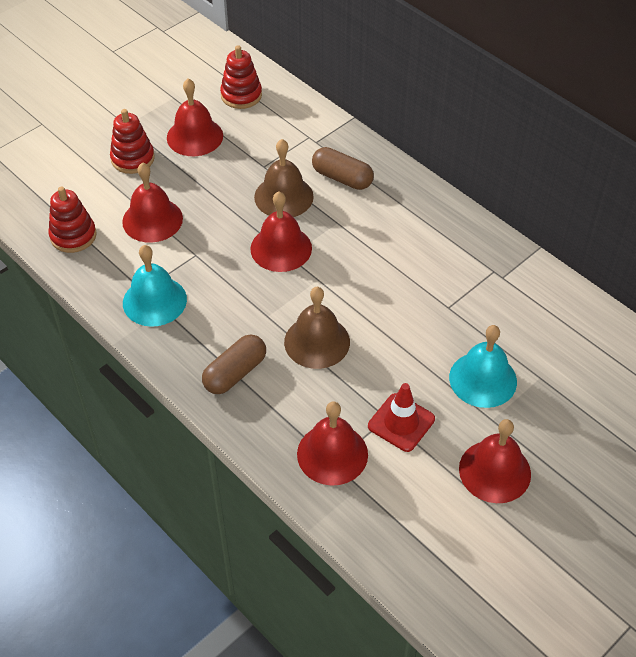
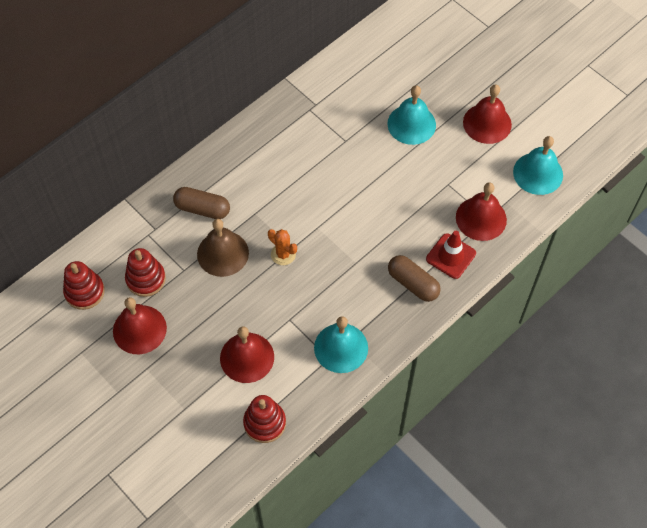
camera: 90 degrees left, 10 degrees up
(133, 159) = (166, 381): red stacking toy -> red stacking toy (146, 279)
(281, 248) = (283, 254): red bell -> orange cactus
(317, 341) = (380, 228): brown bell -> none
(342, 178) = (202, 209): brown capsule -> brown capsule turned 75 degrees clockwise
(401, 422) = (451, 175): red traffic cone -> red traffic cone (451, 256)
(411, 532) = (538, 173): none -> turquoise bell

